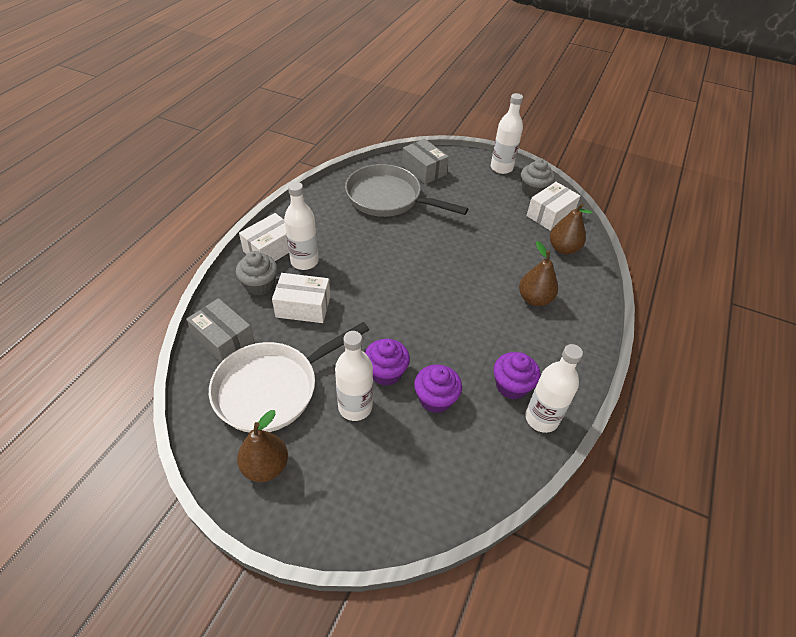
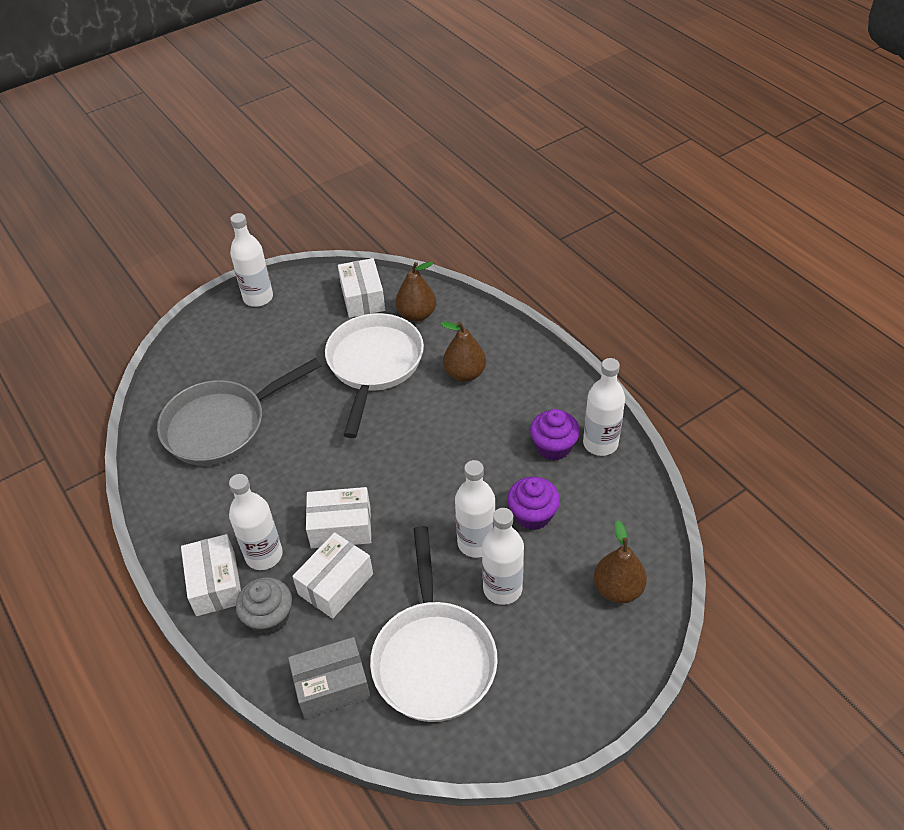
camera: 55 degrees left, 0 degrees up
(265, 466) = (528, 699): brown pear -> brown pear (618, 589)
(350, 289) = (341, 527): none -> white box
(386, 372) = (476, 543): purple cupcake -> white bottle
(424, 170) = (201, 369): grey box -> none
(497, 246) = (374, 365): none -> white pan
(533, 190) = (316, 291): grey cupcake -> none

